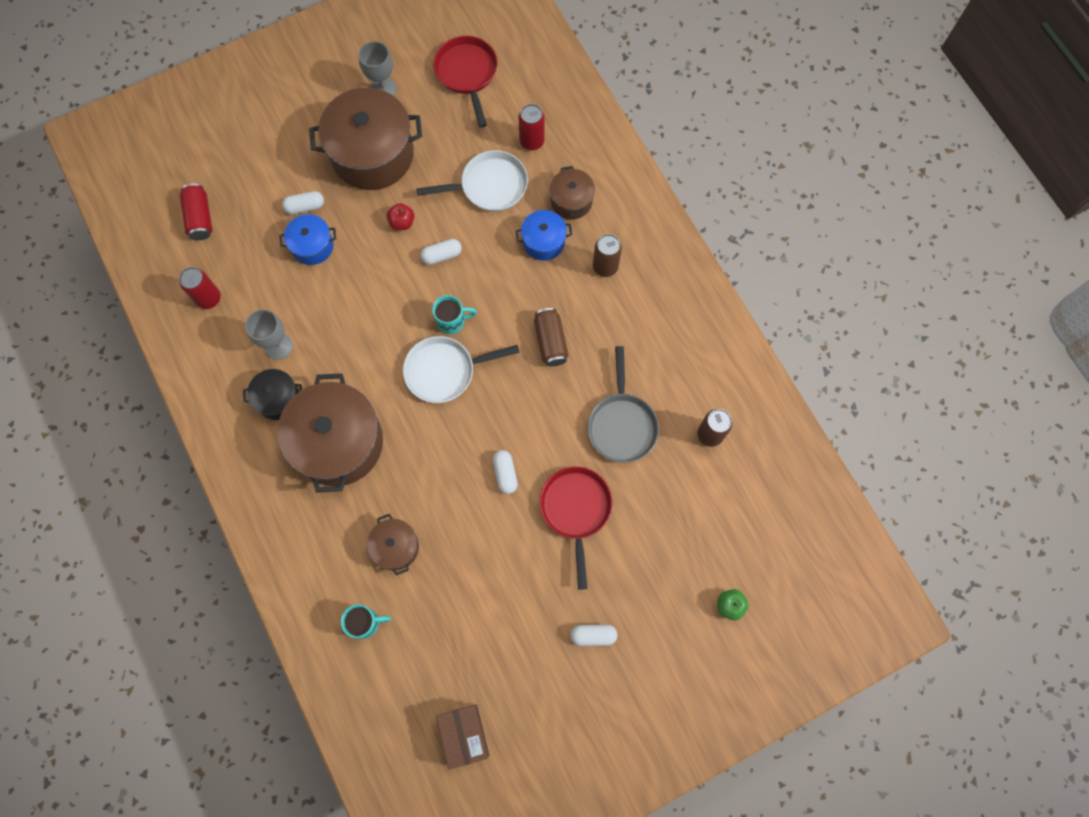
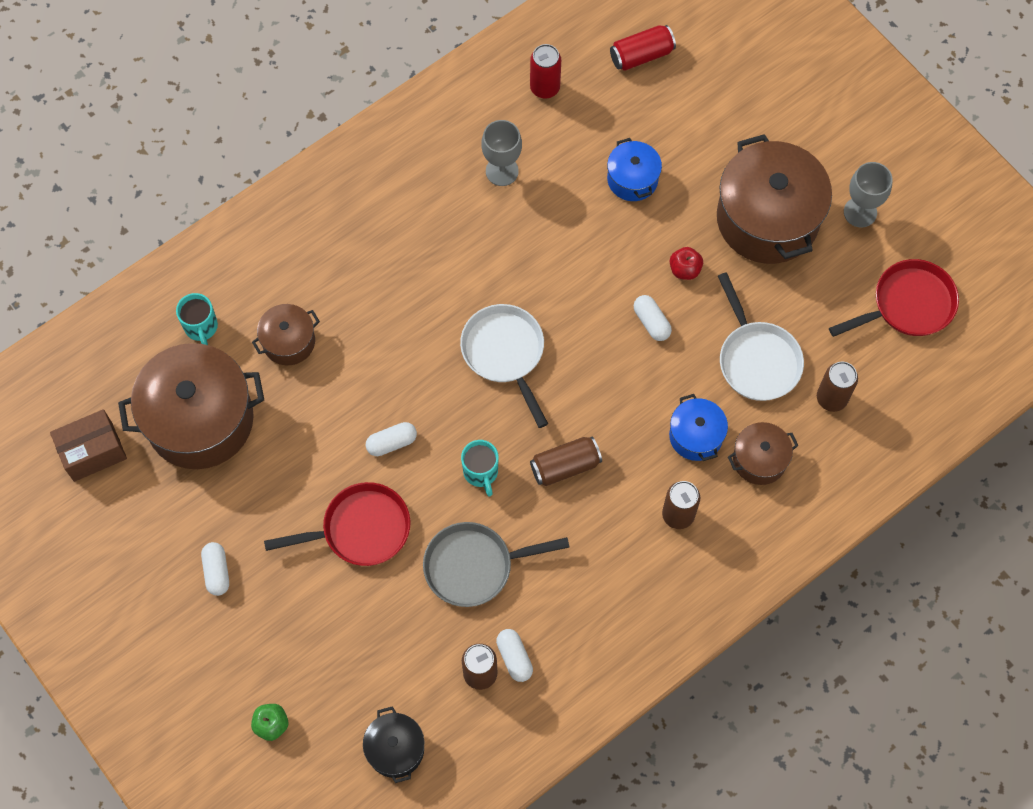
camera: 80 degrees right, 5 degrees down
(278, 399) = (439, 185): black pot -> black pot (395, 749)
(305, 207) = (680, 160): white capsule -> white capsule (514, 658)
(338, 442) = (399, 257): brown pot -> brown pot (200, 420)
(452, 321) = (569, 349): turquoise mug -> turquoise mug (481, 473)
(532, 141) = (831, 398): red can -> brown can

